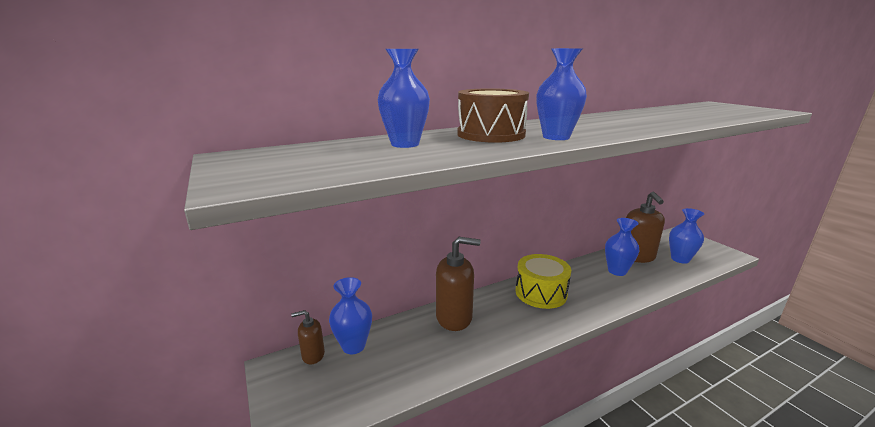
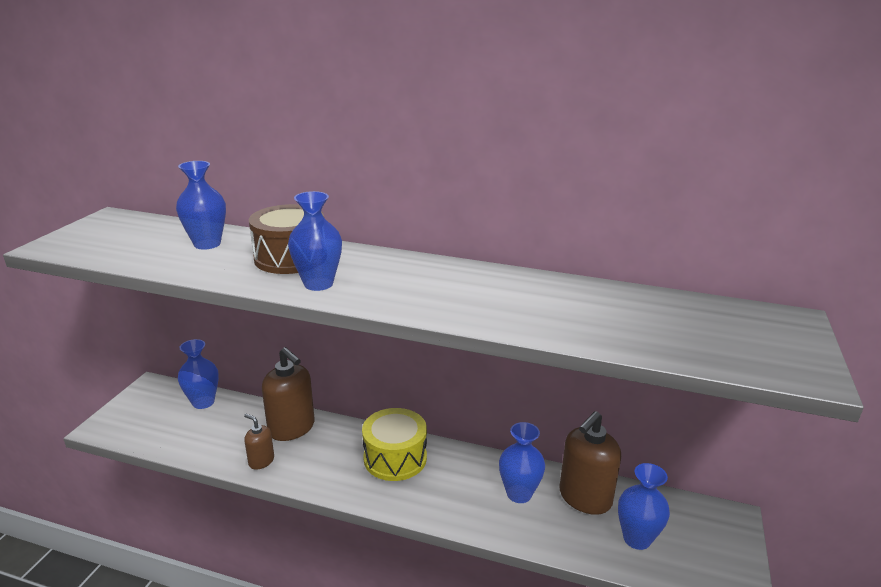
camera: 45 degrees right, 5 degrees up
(313, 355) = (176, 392): brown soap dispenser -> brown soap dispenser (261, 461)

